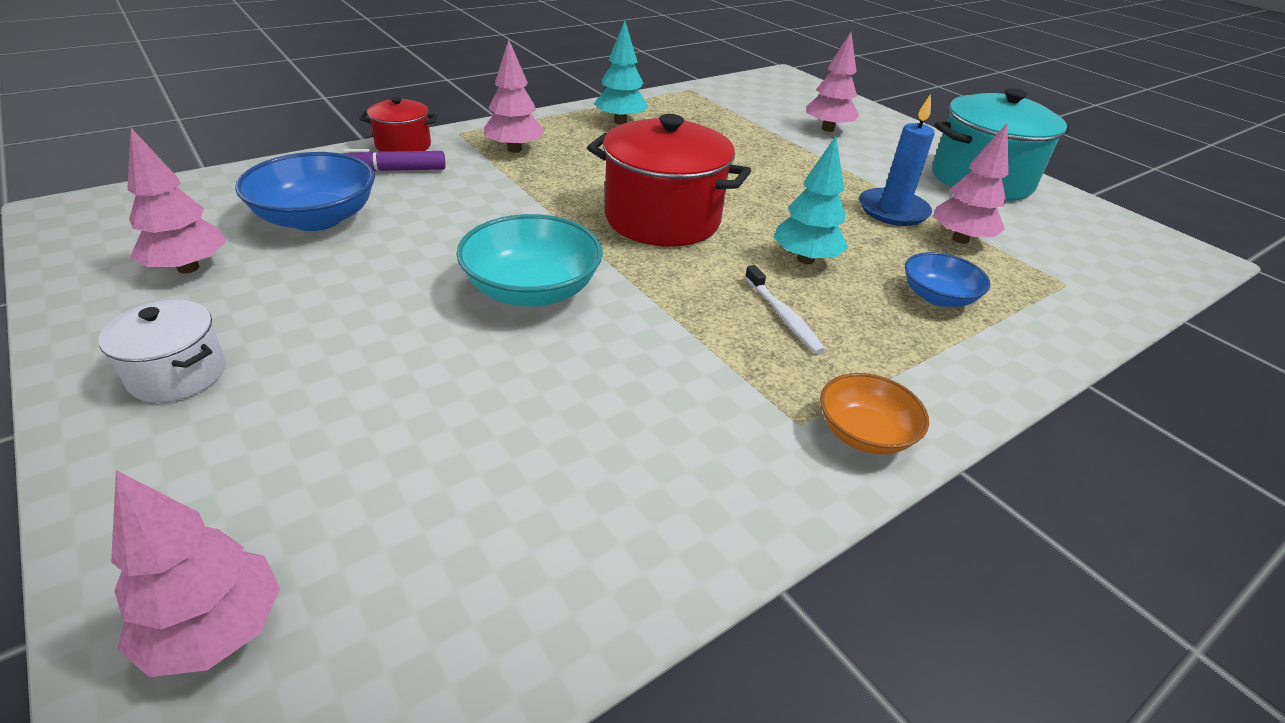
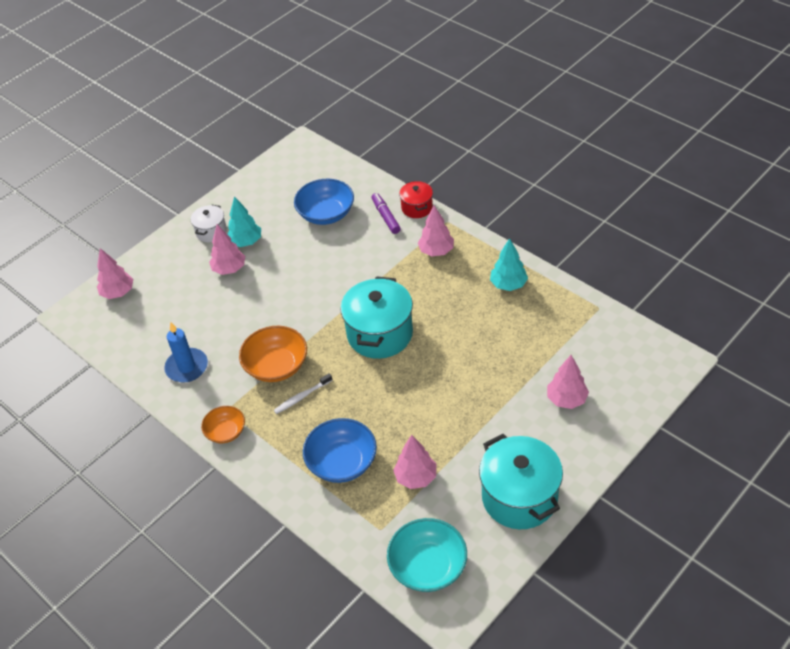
camera: 85 degrees right, 10 degrees up
(188, 268) = (273, 199): pink tree -> pink tree (229, 269)
(532, 290) = (293, 303): turquoise bowl -> turquoise bowl (428, 566)
(662, 219) = (380, 334): red pot -> turquoise pot
(693, 335) = (276, 366): none -> orange bowl
(805, 259) = (360, 401): turquoise tree -> turquoise tree (246, 242)
(893, 210) = (441, 442): blue candle -> blue candle (187, 367)
(937, 297) = (342, 462): blue bowl -> blue bowl, size x1.63

